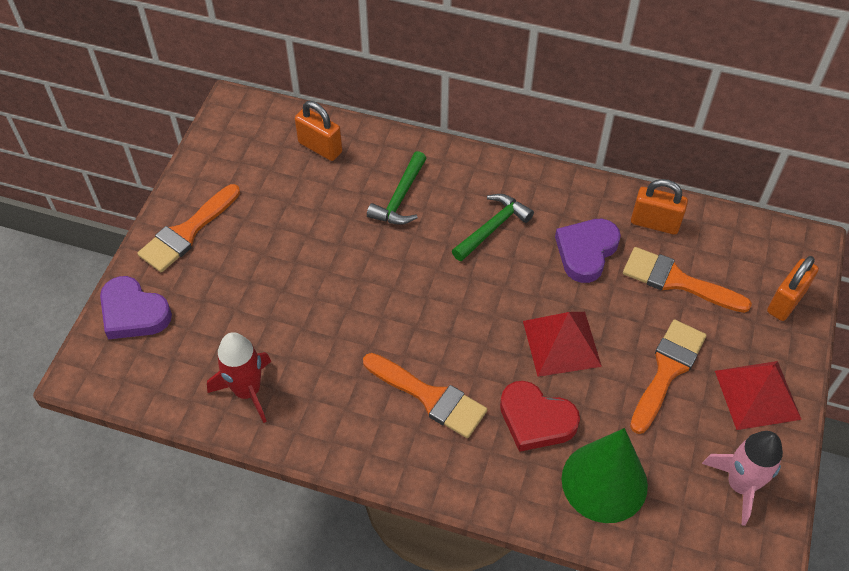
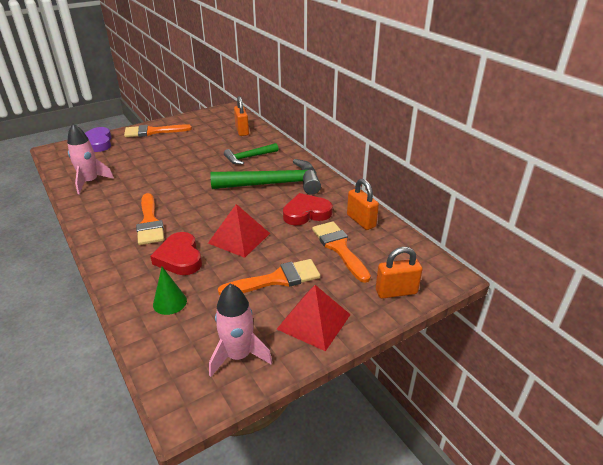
camera: 40 degrees right, 20 degrees down
(247, 391) = (90, 182): red rocket -> pink rocket
(492, 228) = (273, 184): green hammer -> green hammer, size x1.82
(586, 251) = (306, 213): purple heart -> red heart
(604, 482) = (170, 302): green cone -> green cone, size x0.52

